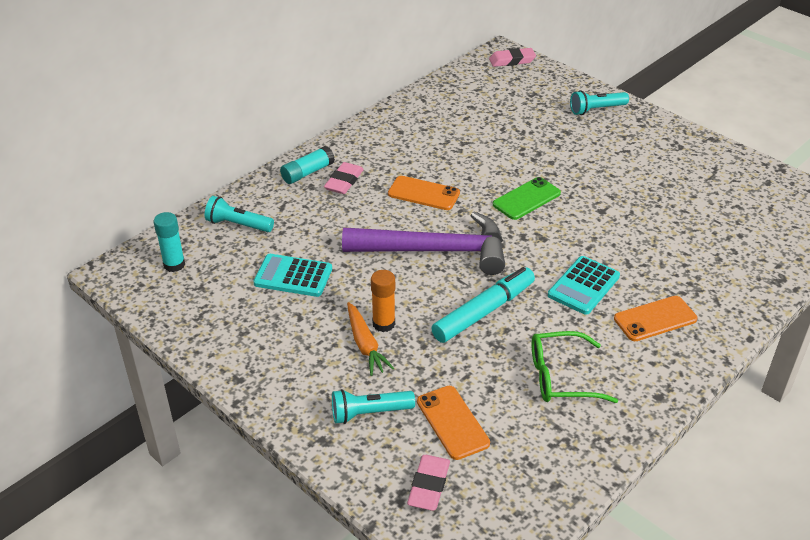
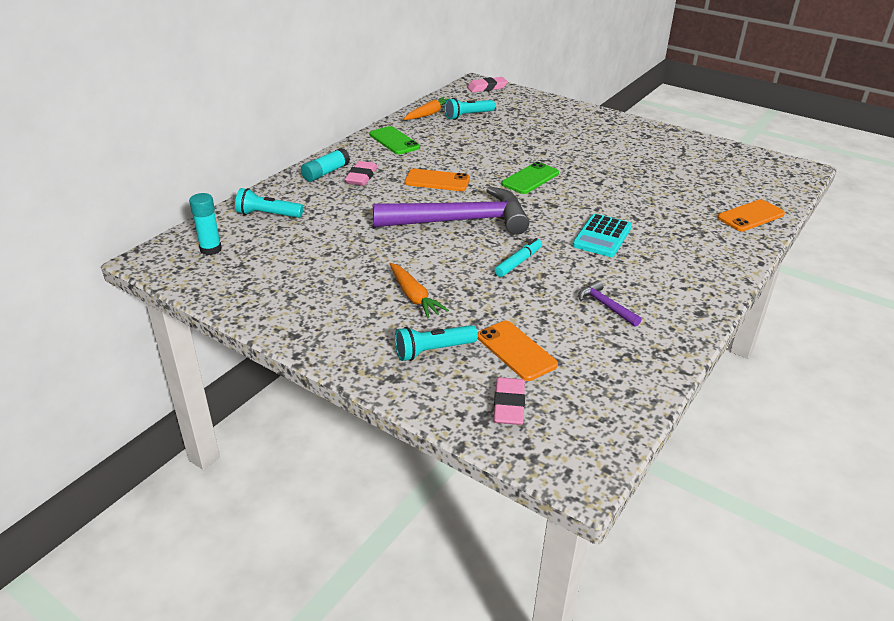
camera: 10 degrees left, 5 degrees down
(293, 276) = (330, 249): turquoise calculator -> none
(383, 324) = (427, 279): orange glue stick -> none
(390, 133) = (394, 141): none -> green phone
(437, 96) = (429, 114): none -> orange carrot
(483, 311) = (518, 262): turquoise marker -> turquoise marker, size x0.57
(561, 377) = (606, 305): green glasses -> purple hammer
(596, 109) = (569, 115): turquoise flashlight -> turquoise flashlight (468, 116)
(655, 319) = (674, 255): orange phone -> orange phone (750, 216)

